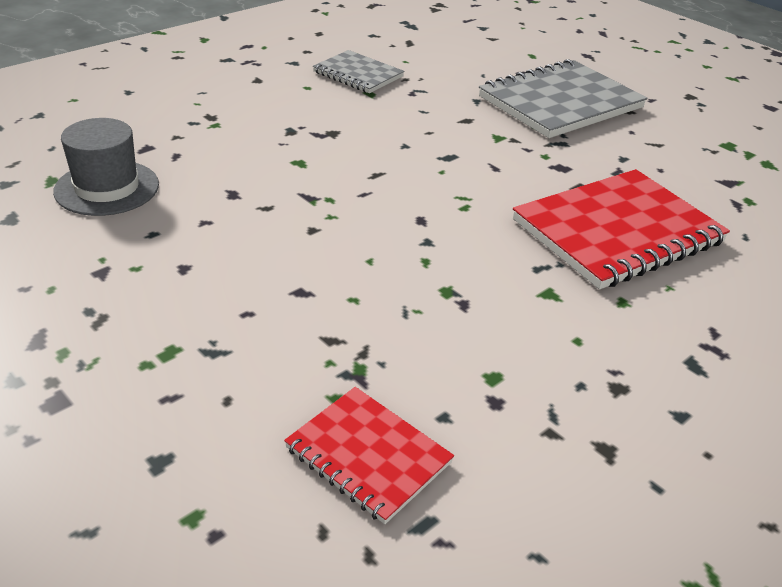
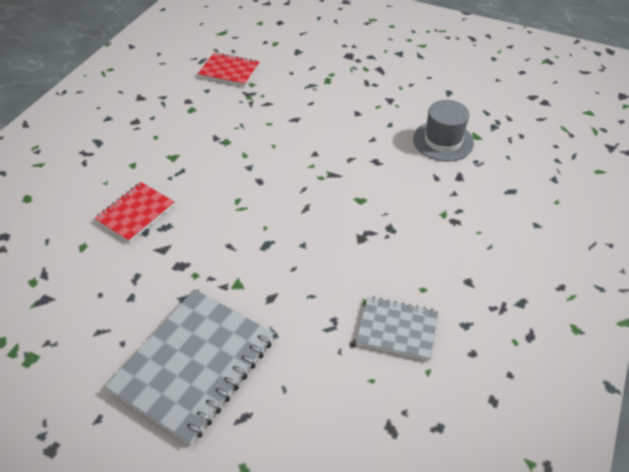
camera: 160 degrees right, 10 degrees up
(617, 232) = (136, 213): red notebook -> red notebook, size x0.56

